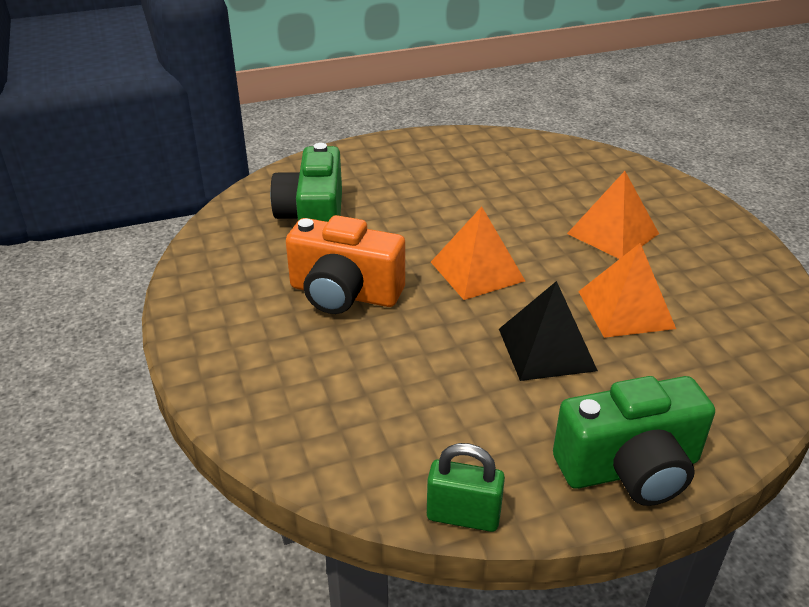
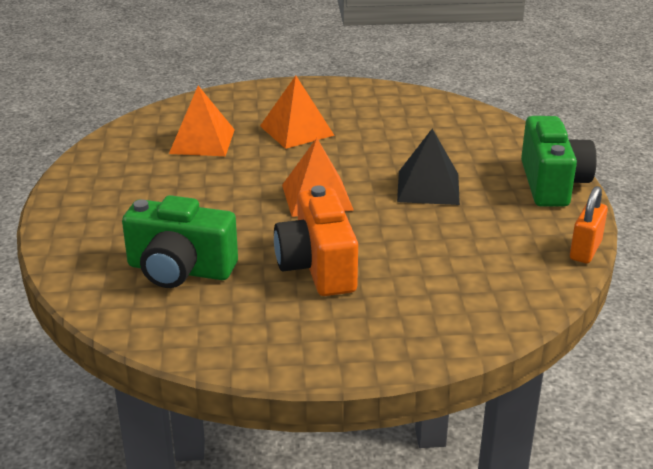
camera: 75 degrees left, 5 degrees down
(344, 293) = (317, 267): orange camera -> orange camera turned 135 degrees clockwise
(463, 516) = (585, 250): green padlock -> orange padlock
(626, 309) = (394, 148): orange pyramid -> orange pyramid (202, 141)

